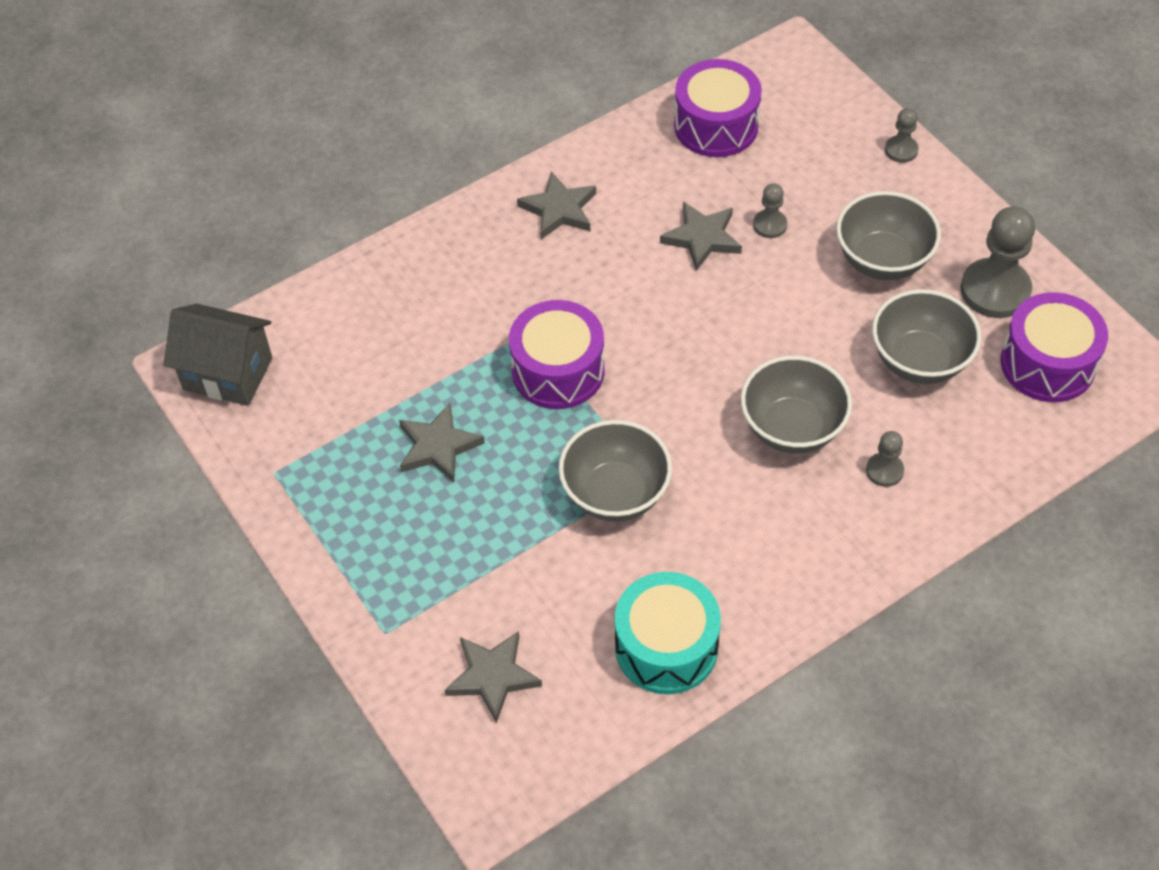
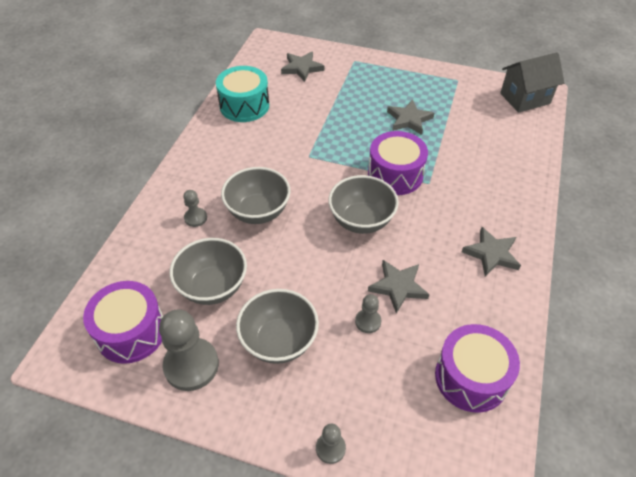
camera: 140 degrees right, 5 degrees down
(615, 494) = (316, 142): grey bowl -> grey bowl (361, 221)

